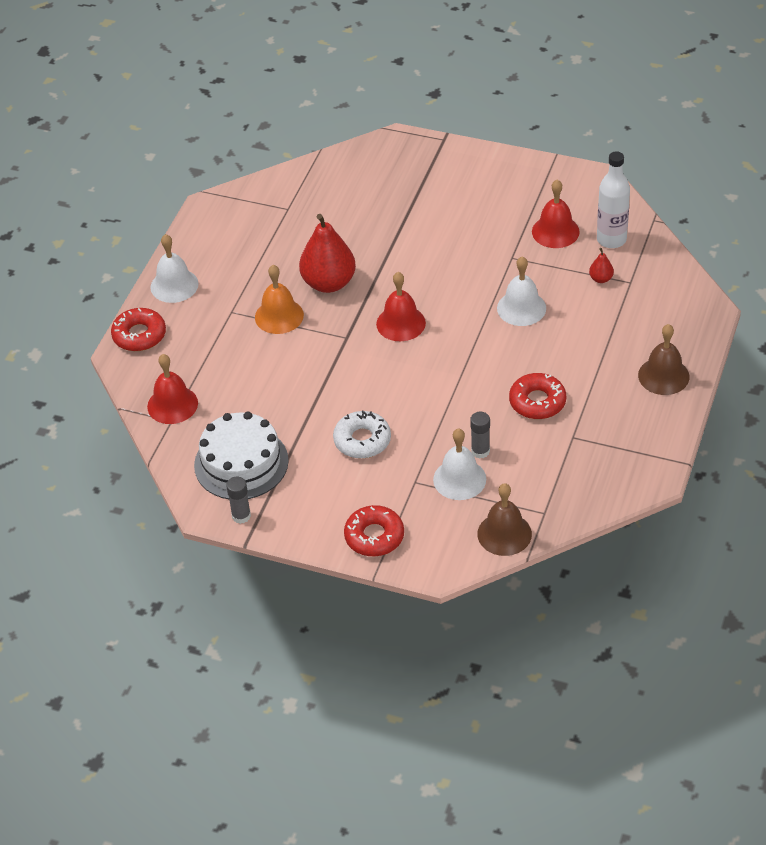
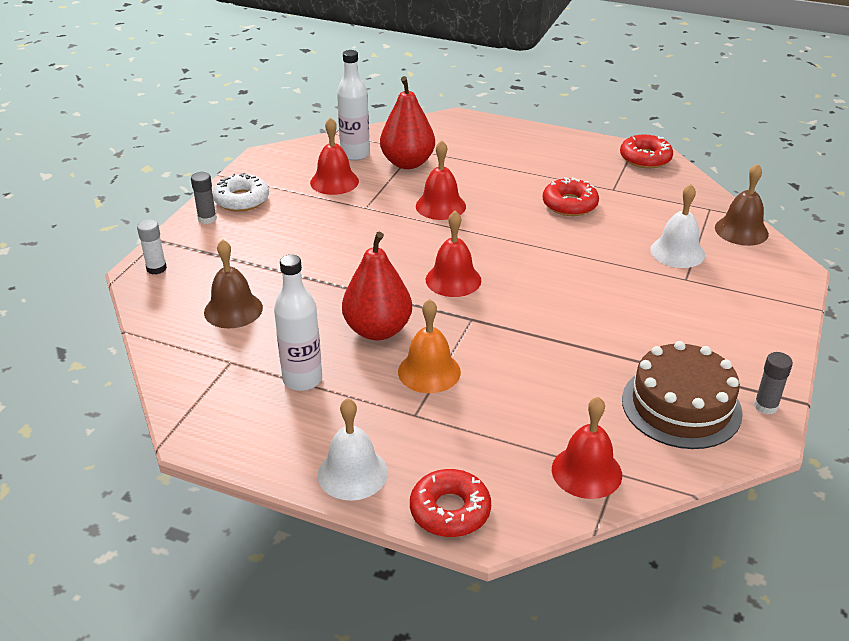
camera: 90 degrees left, 10 degrees down
(241, 463) = (681, 406): white cake -> brown cake
(268, 249) = (302, 379): none -> white bottle
(362, 440) = (632, 311): white donut -> white donut (242, 200)
(374, 536) = (767, 307): red donut -> red donut (645, 158)
(402, 147) = (156, 268): none -> white glue stick
(480, 451) = (638, 238): grey glue stick -> grey glue stick (207, 219)
(521, 308) = (440, 206): white bell -> red bell
(601, 279) = (407, 163): red pear -> red pear, size x2.32
(663, 376) = (535, 143): brown bell -> brown bell (233, 310)

